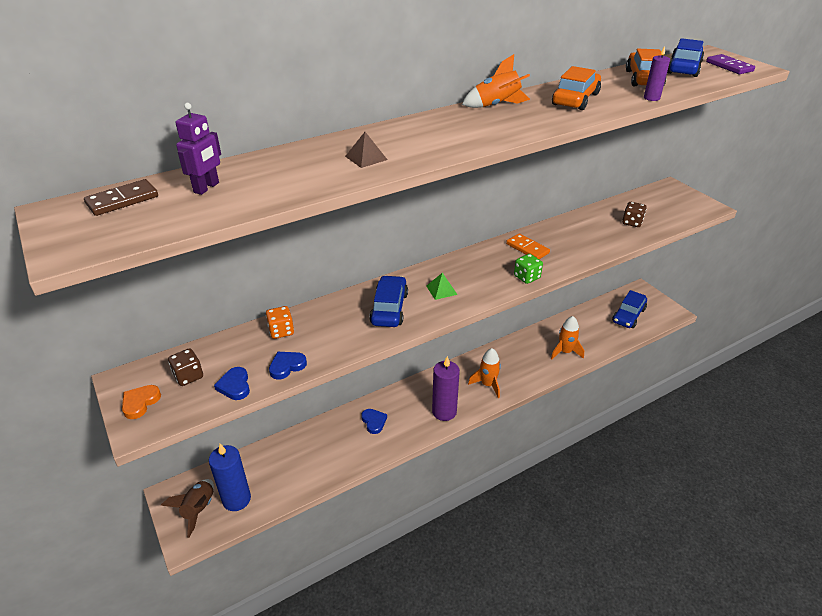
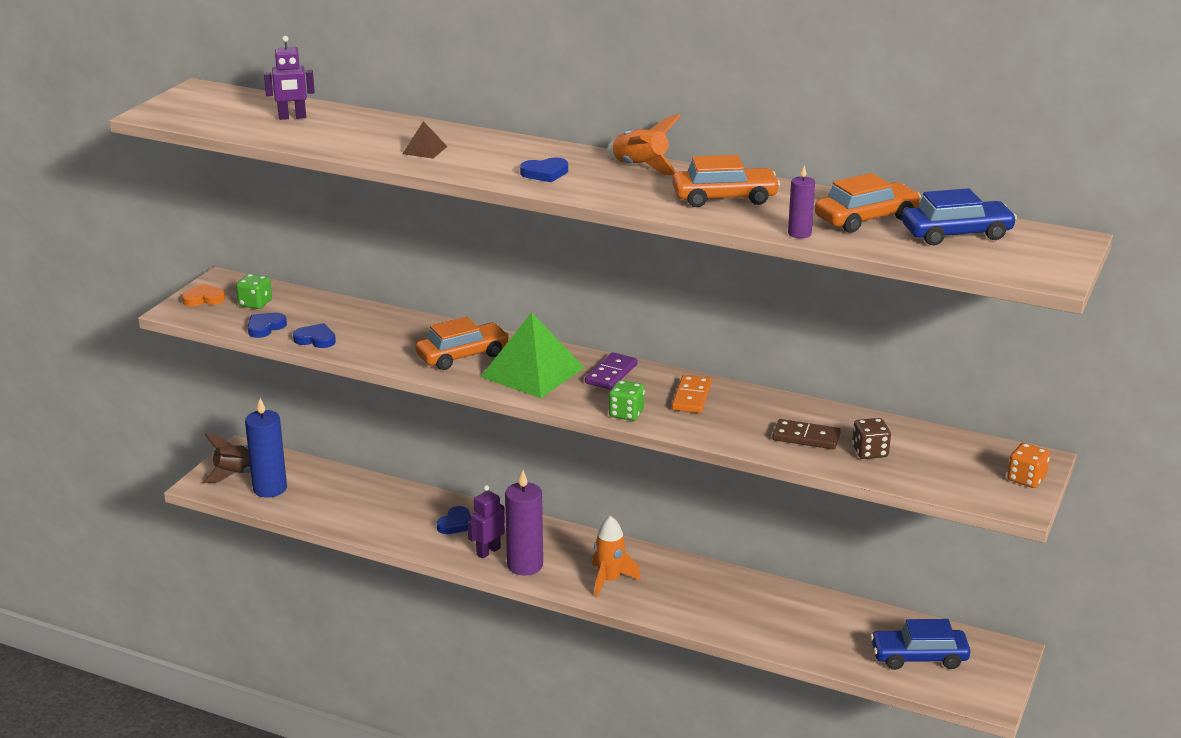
camera: 55 degrees right, 10 degrees down
(122, 200) = (238, 101): brown domino -> brown domino (806, 437)
(188, 376) = (255, 303): brown dice -> green dice
(281, 331) = (361, 317): orange dice -> orange dice (1026, 479)
(389, 308) = (462, 355): blue car -> orange car
(416, 421) = (488, 551): none -> purple robot
(441, 290) = (532, 372): green pyramid -> green pyramid, size x2.29
(470, 133) = (545, 173): none -> blue heart
(565, 352) = (753, 622): orange rocket -> none
(729, 66) = (1020, 259): purple domino -> purple domino (611, 374)

